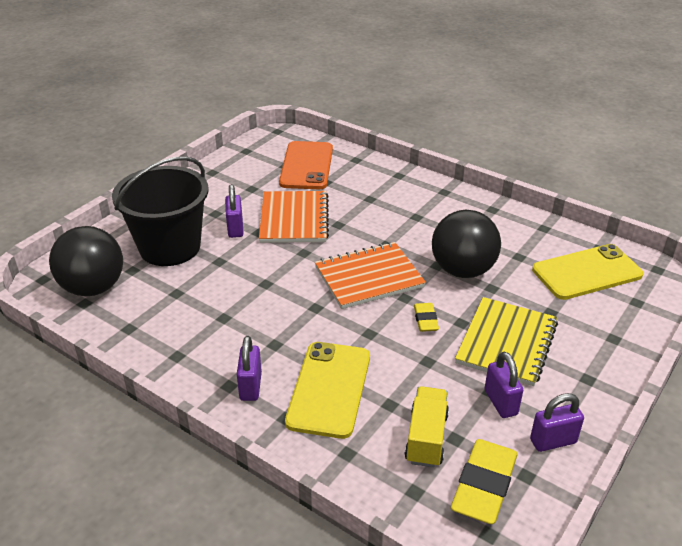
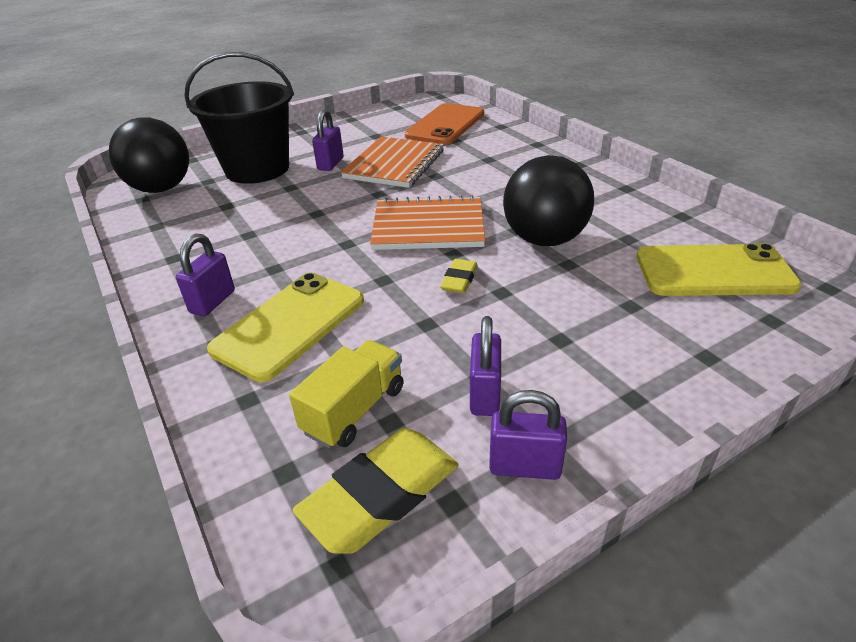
camera: 25 degrees right, 0 degrees up
(506, 343) = (545, 327): yellow notebook -> none

